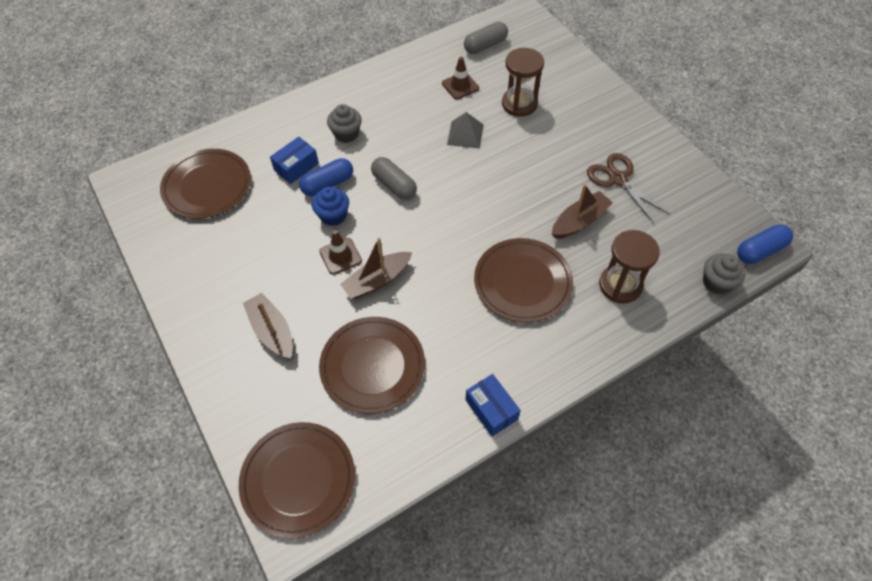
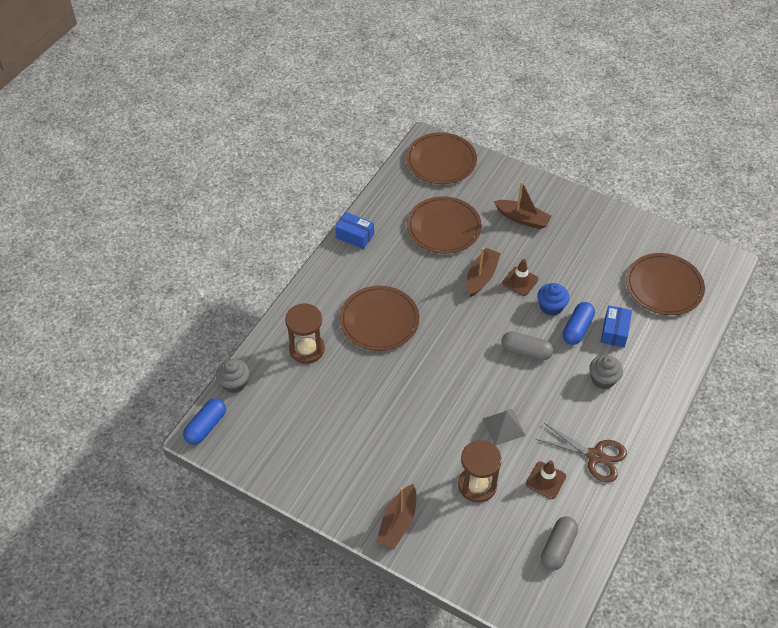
camera: 150 degrees right, 5 degrees down
(579, 221) = (361, 387): brown boat -> brown boat (398, 522)
(618, 179) = (347, 442): brown scissors -> brown scissors (595, 456)

